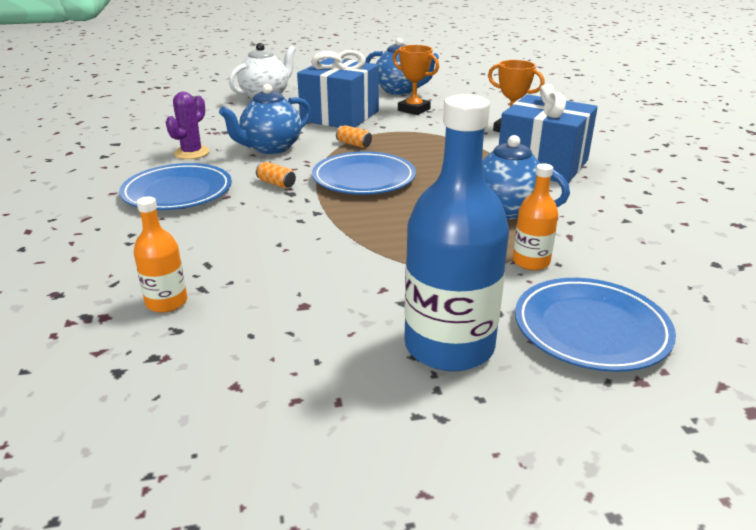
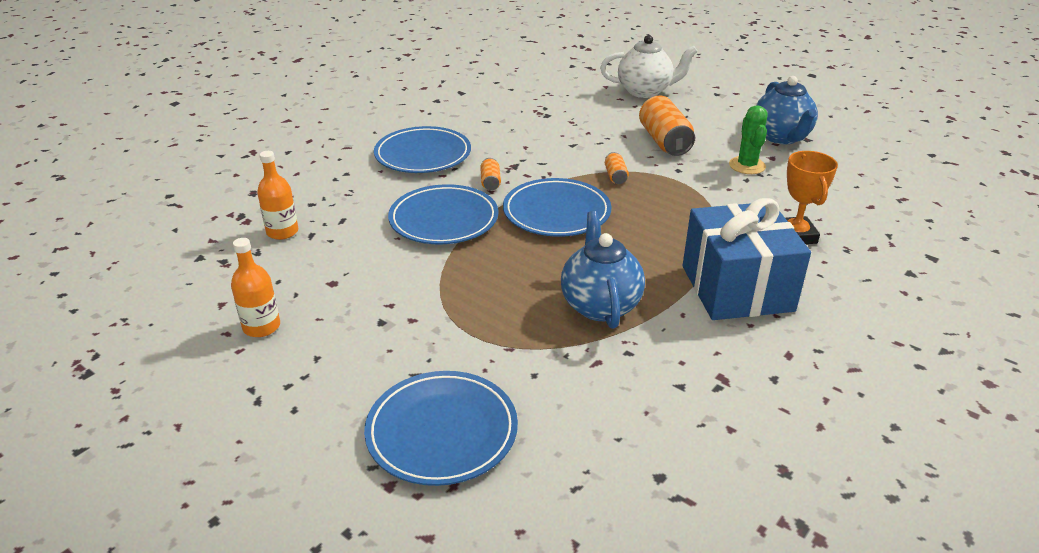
camera: 50 degrees right, 5 degrees up
(192, 153) = (490, 125): purple cactus -> none
(271, 148) = (548, 147): blue teapot -> none
(295, 220) = (444, 219): none -> blue plate
(340, 116) = (664, 141): blue gift -> orange can
(414, 110) = (747, 166): orange trophy -> green cactus
(449, 346) = (344, 368): blue bottle -> none
(531, 262) = (518, 358): orange bottle -> orange bottle (261, 327)

